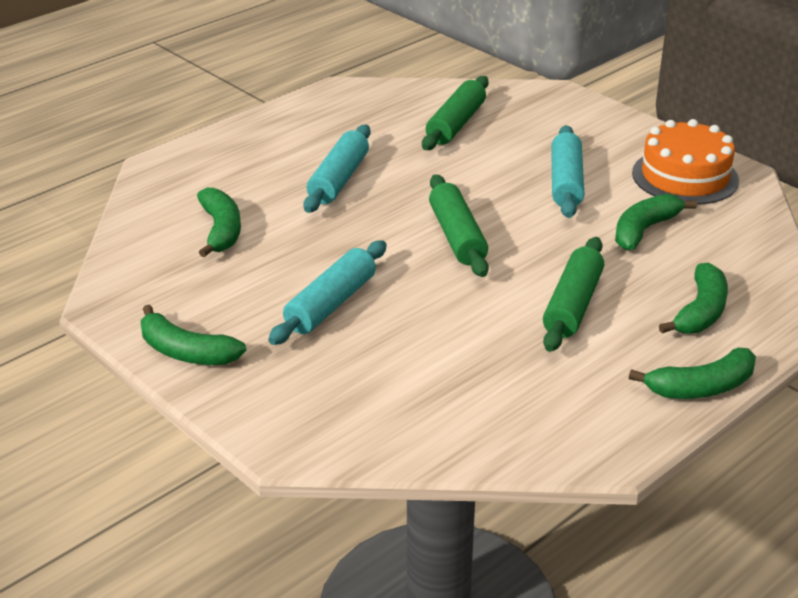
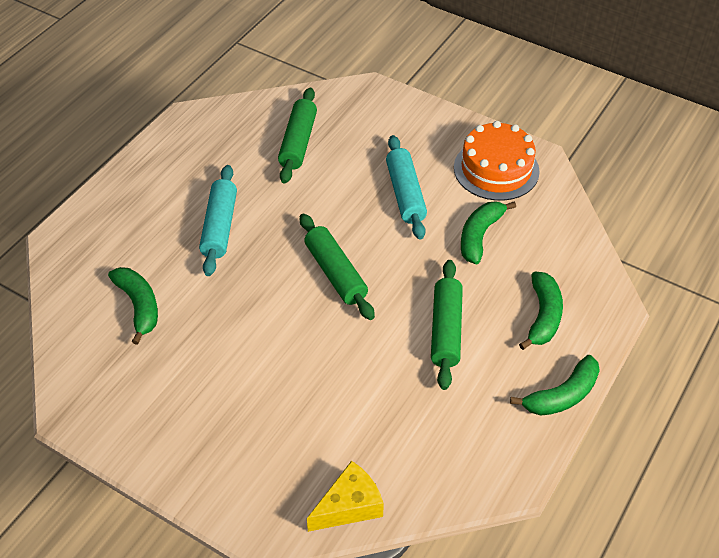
camera: 15 degrees left, 15 degrees up
(186, 352) = (154, 449): green banana -> none
(331, 304) = (256, 370): turquoise rolling pin -> none
(394, 442) = (349, 506): none -> yellow cheese

